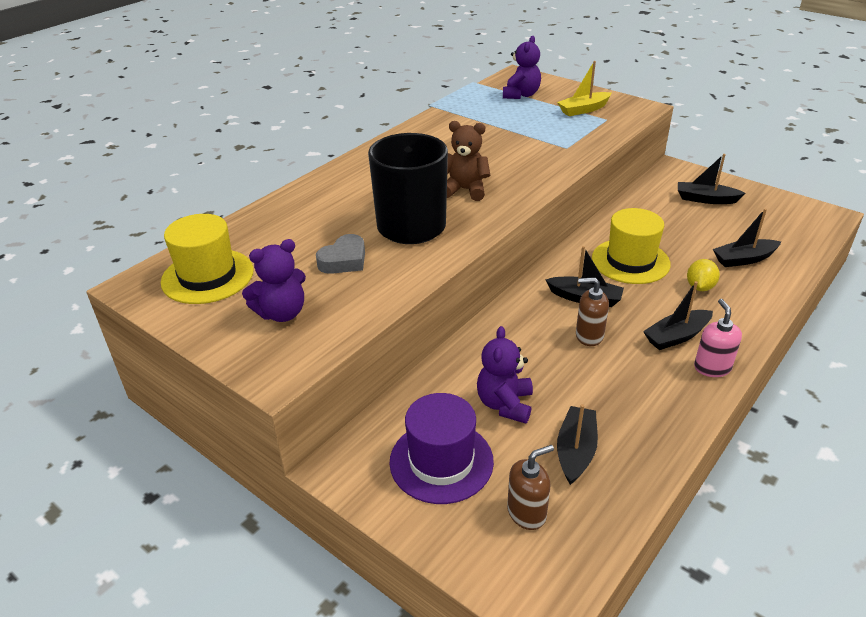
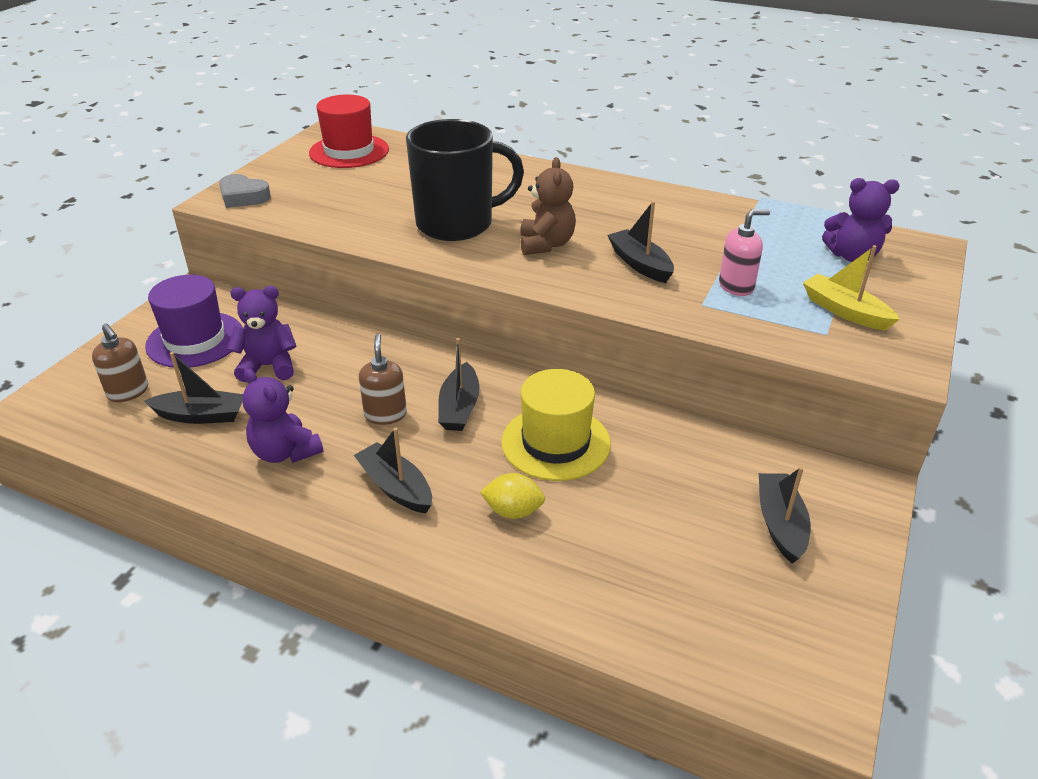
camera: 75 degrees right, 0 degrees up
(207, 276) = (349, 151): yellow hat -> red hat
(282, 313) = (299, 189): purple teddy bear -> purple teddy bear (285, 452)
(344, 260) = (384, 201): grey heart -> grey heart (243, 197)
(712, 367) = (337, 519): pink soap dispenser -> pink soap dispenser (736, 286)
(743, 259) = (606, 564): black boat -> black boat (640, 264)

